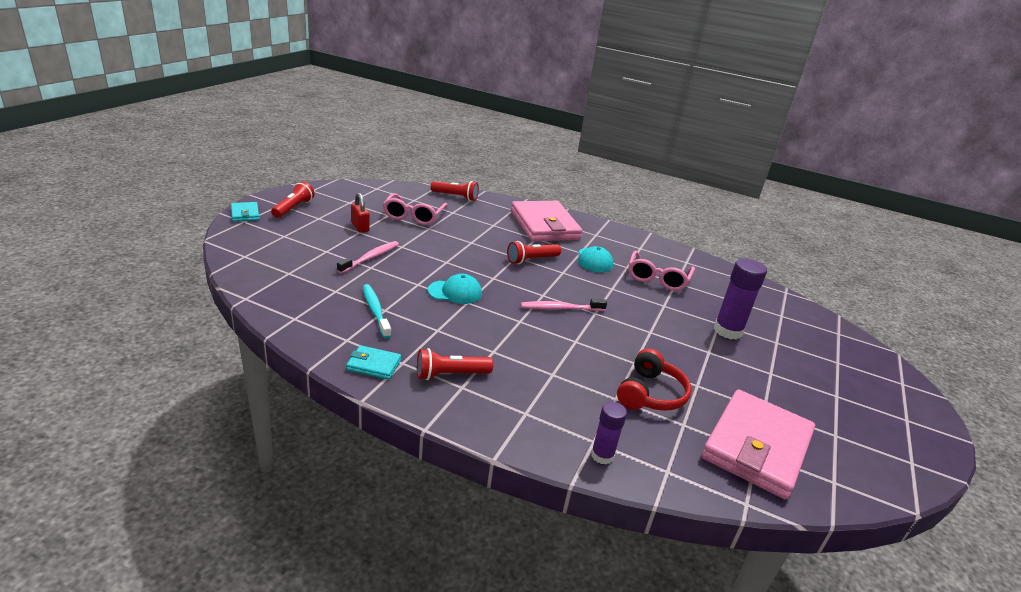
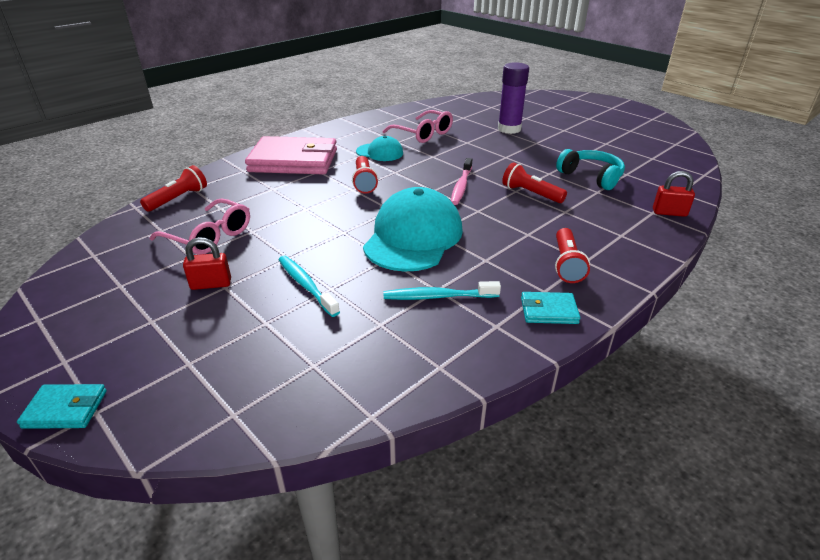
camera: 65 degrees left, 5 degrees up
(293, 208) = (93, 346): red flashlight -> red flashlight (530, 193)
(370, 258) = (306, 285): pink toothbrush -> turquoise toothbrush
(374, 365) = (548, 311): turquoise wallet -> turquoise wallet turned 60 degrees clockwise
(455, 292) = (413, 237): turquoise cap -> turquoise cap, size x1.93
(602, 455) = (669, 213): purple glue stick -> red padlock
(650, 394) = (591, 177): red headphones -> turquoise headphones
(756, 447) = (647, 156): pink wallet -> none

